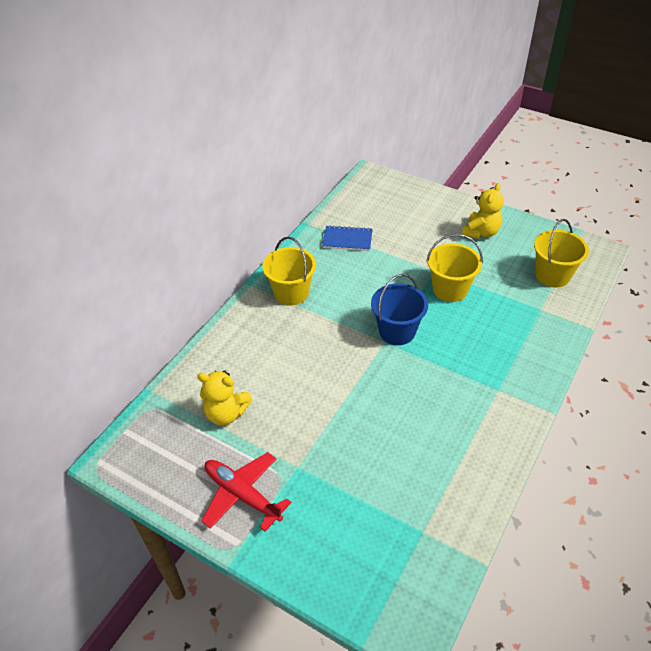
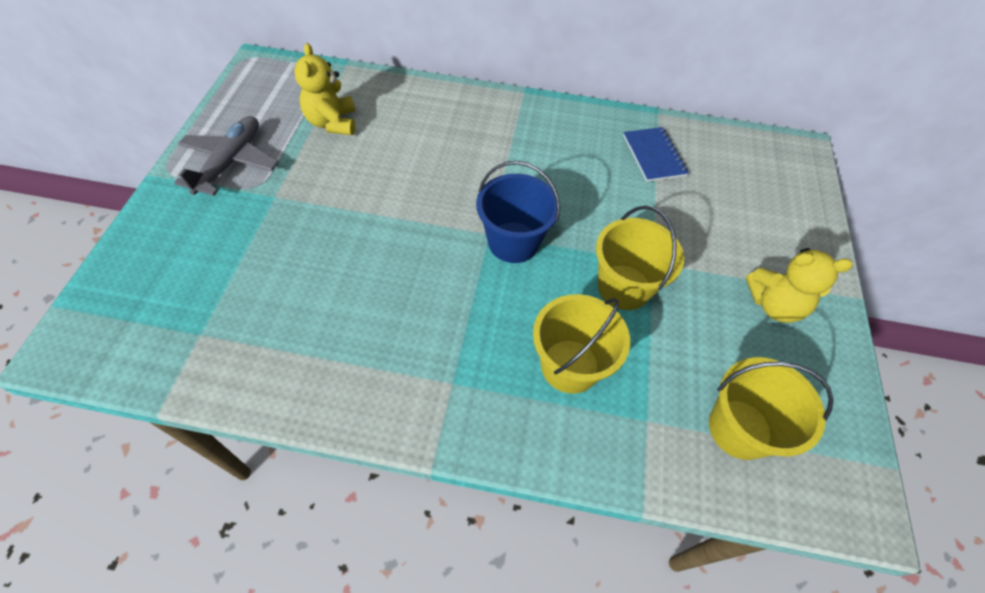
camera: 65 degrees right, 10 degrees up
(242, 494) = (231, 162): red plane -> grey plane
(291, 293) = (530, 128): yellow bucket -> yellow bucket (570, 366)

